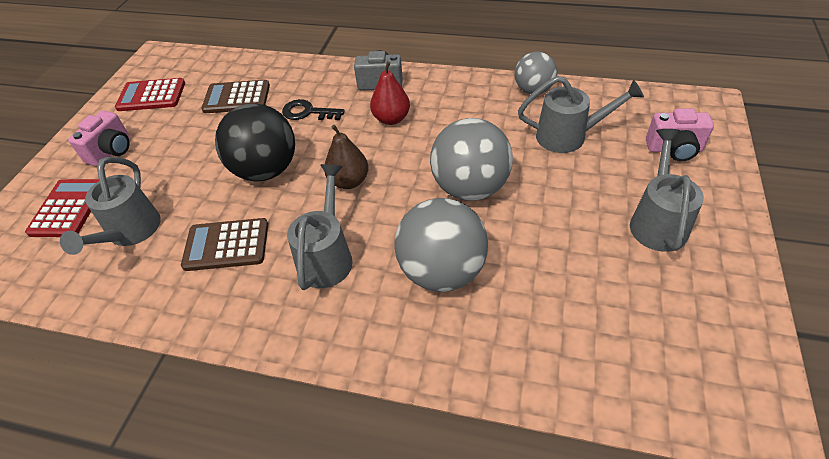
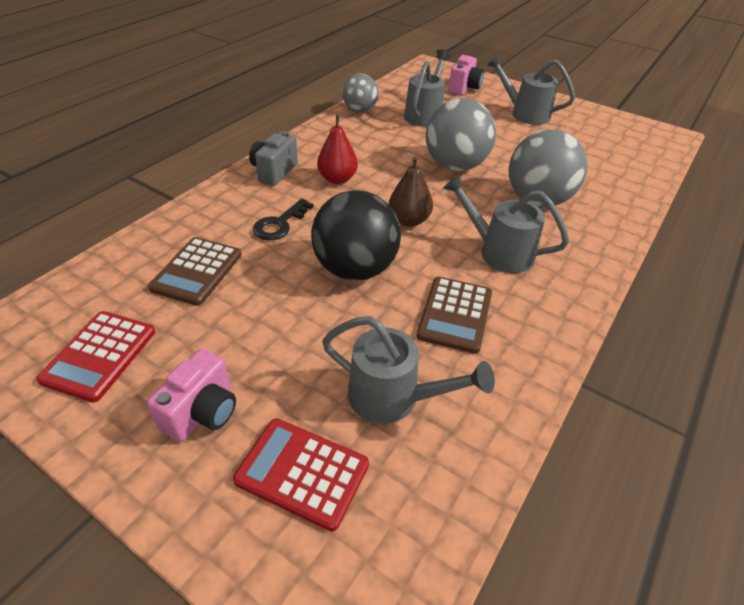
camera: 75 degrees left, 5 degrees down
(112, 151) = (202, 412): pink camera -> pink camera turned 75 degrees clockwise

